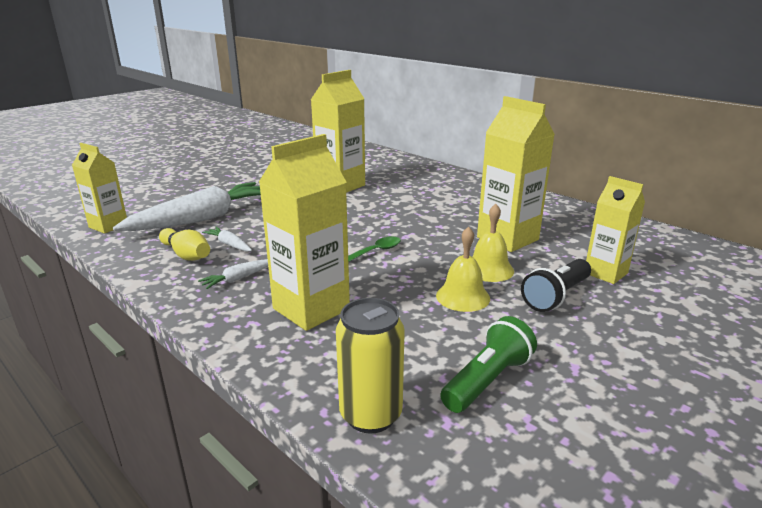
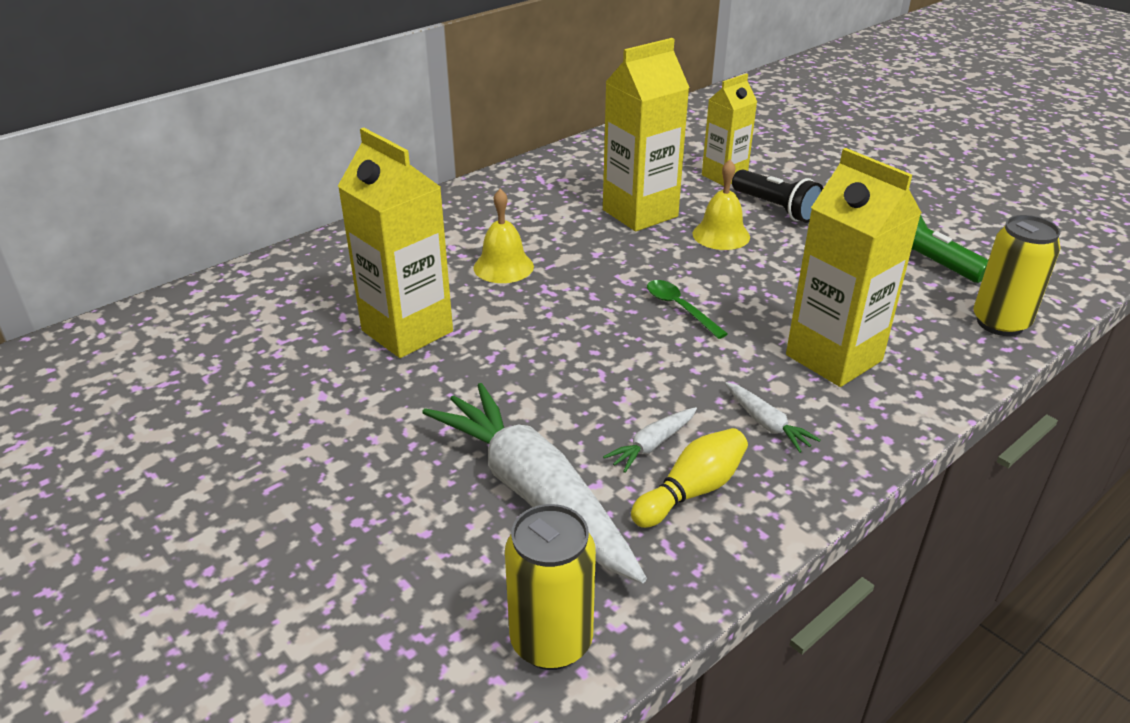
camera: 85 degrees left, 10 degrees up
(108, 226) = (551, 641): yellow carton -> yellow can
(463, 297) = (786, 257): yellow bell -> yellow bell (503, 267)

